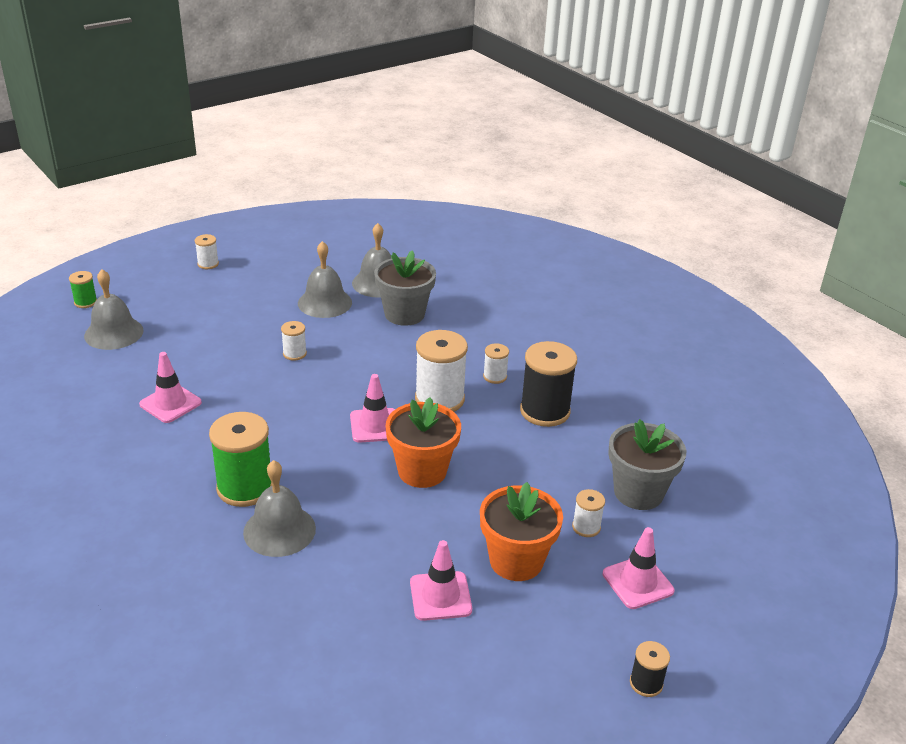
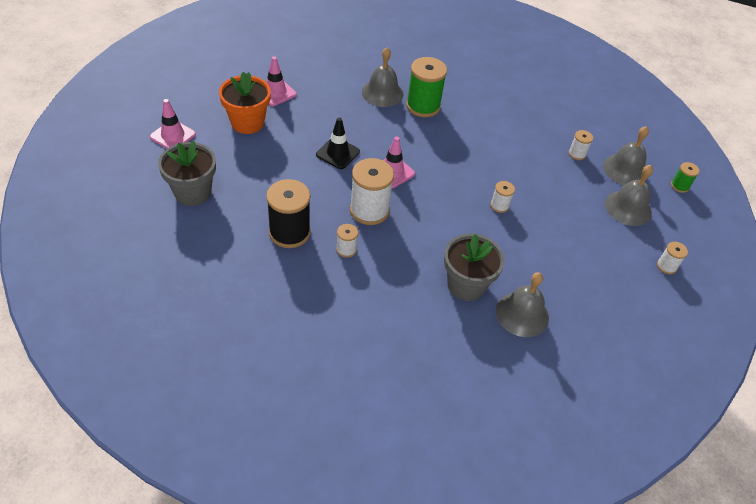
camera: 145 degrees right, 15 degrees up
(170, 403) = (523, 136): pink traffic cone -> none
(325, 302) = (536, 267): grey bell -> grey bell (628, 208)
(422, 471) = (338, 153): orange flower pot -> black traffic cone
(586, 527) = (217, 156): white spool -> white spool (577, 154)
(646, 683) = (152, 91): black spool -> none

